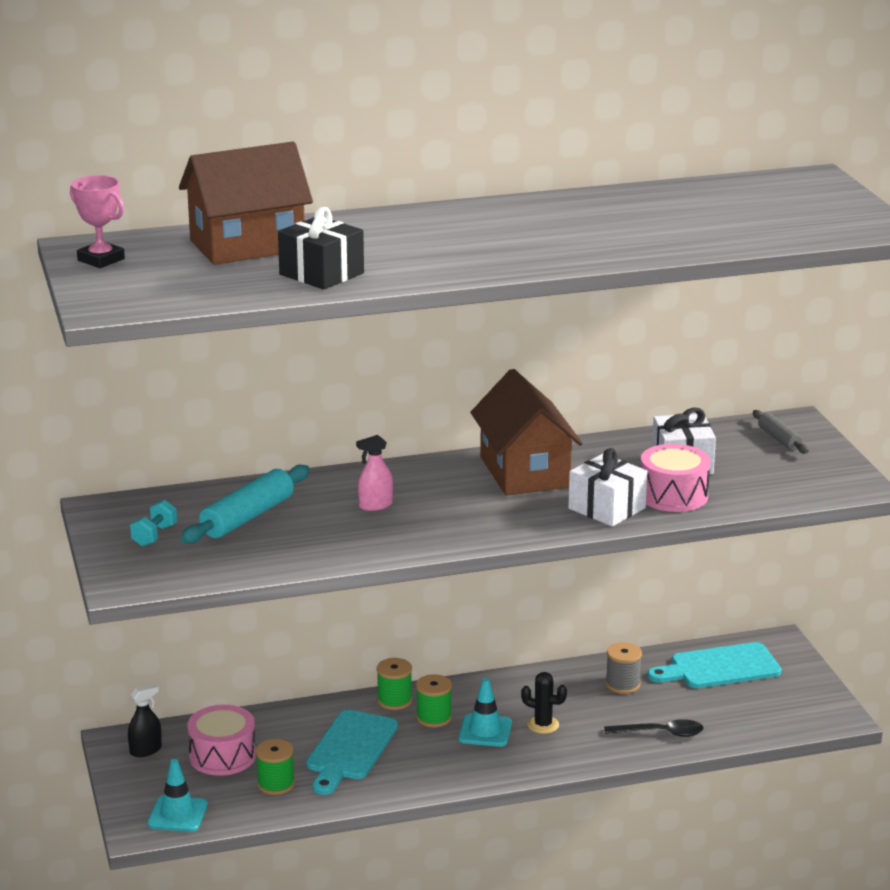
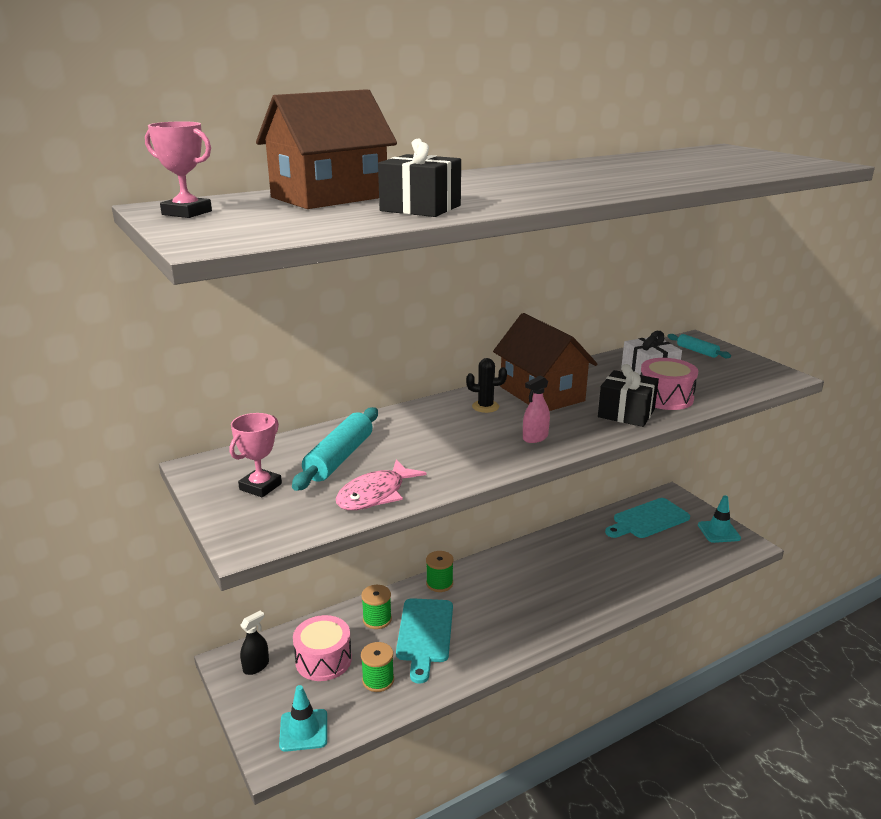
camera: 15 degrees left, 0 degrees up
(154, 535) = (260, 486): turquoise dumbbell -> pink trophy
(266, 559) = (375, 494): none -> pink fish
(375, 505) = (443, 434): pink spray bottle -> pink spray bottle (535, 437)
(434, 717) = (475, 593): green spool -> green spool (377, 619)
(485, 731) = (519, 598): turquoise traffic cone -> turquoise traffic cone (718, 532)
(543, 725) = (558, 585): black cactus -> black cactus (485, 407)
(607, 508) = (626, 413): white gift -> black gift
(623, 684) = (593, 543): grey spool -> none
(660, 733) = (643, 578): black spoon -> none
(779, 439) = (697, 351): grey rolling pin -> turquoise rolling pin

